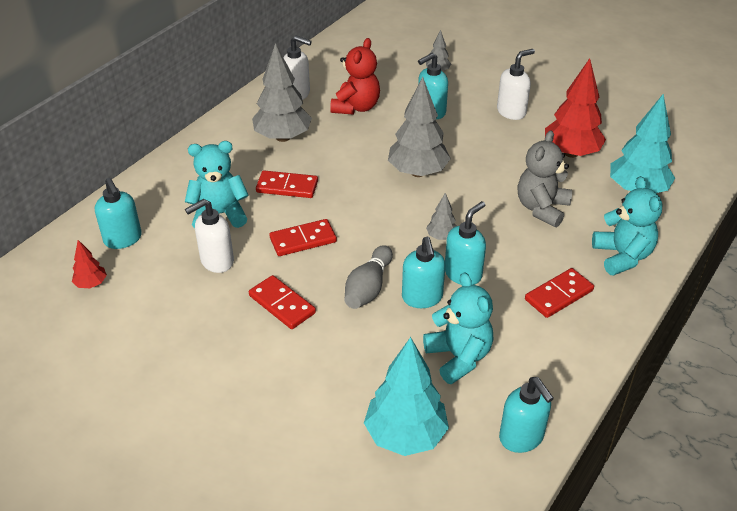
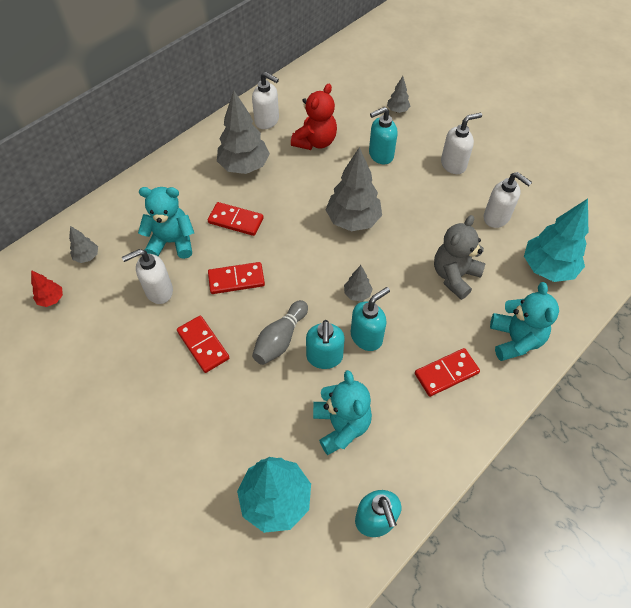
camera: 10 degrees right, 15 degrees up
(123, 239) = (87, 257): turquoise soap dispenser -> grey tree
(571, 153) = (496, 218): red tree -> white soap dispenser

